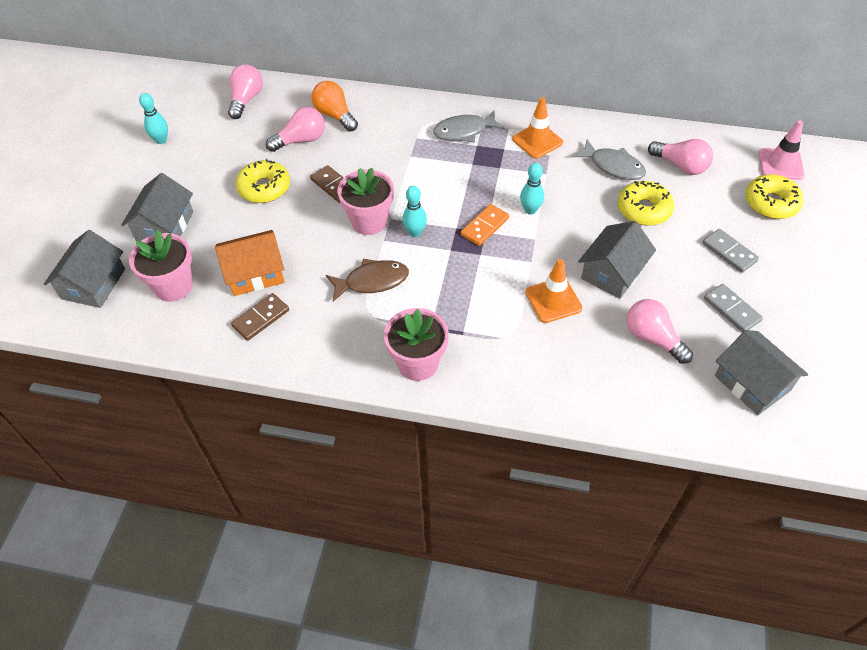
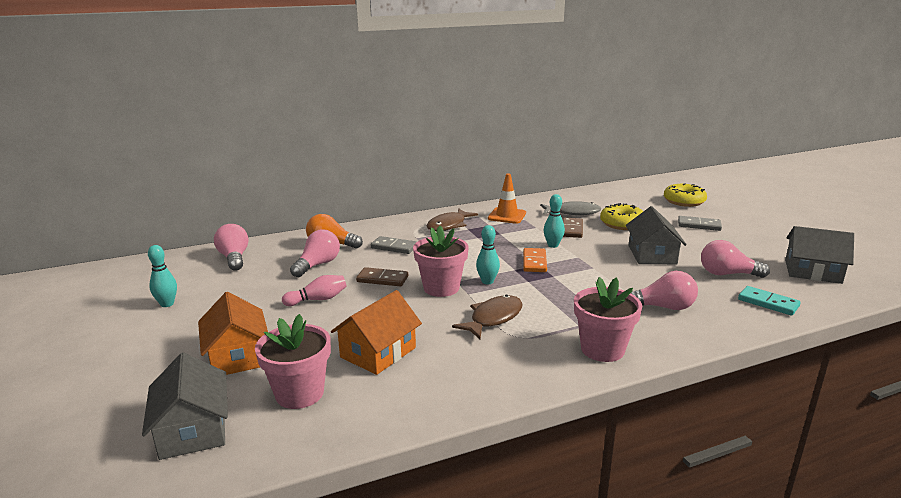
camera: 35 degrees left, 30 degrees down
(165, 226) = (237, 356): grey house -> orange house
(261, 318) = (424, 379): brown domino -> brown domino (571, 229)
(264, 188) = (318, 299): yellow donut -> pink bowling pin
(464, 131) = (448, 225): grey fish -> brown fish
(553, 300) = (639, 280): orange traffic cone -> none
(637, 395) = (768, 303): none -> turquoise domino
(681, 166) = (611, 202): pink light bulb -> pink light bulb (663, 307)
(731, 310) = (744, 246): grey domino -> grey domino (394, 247)
(780, 164) = (662, 187): pink traffic cone -> none

